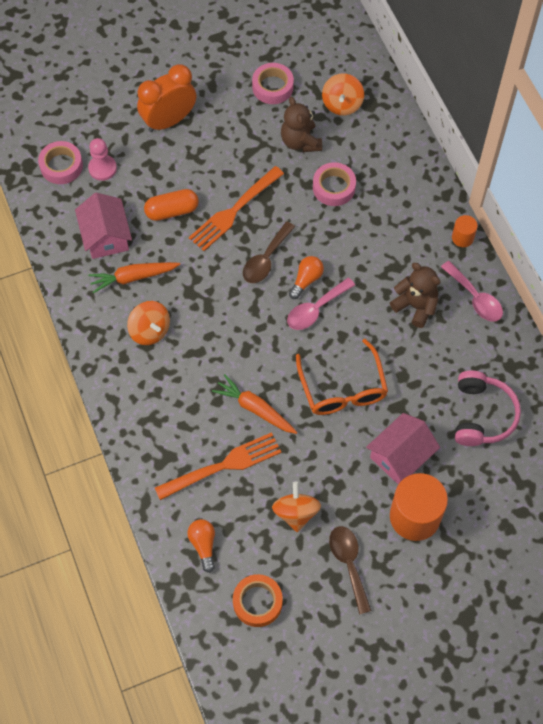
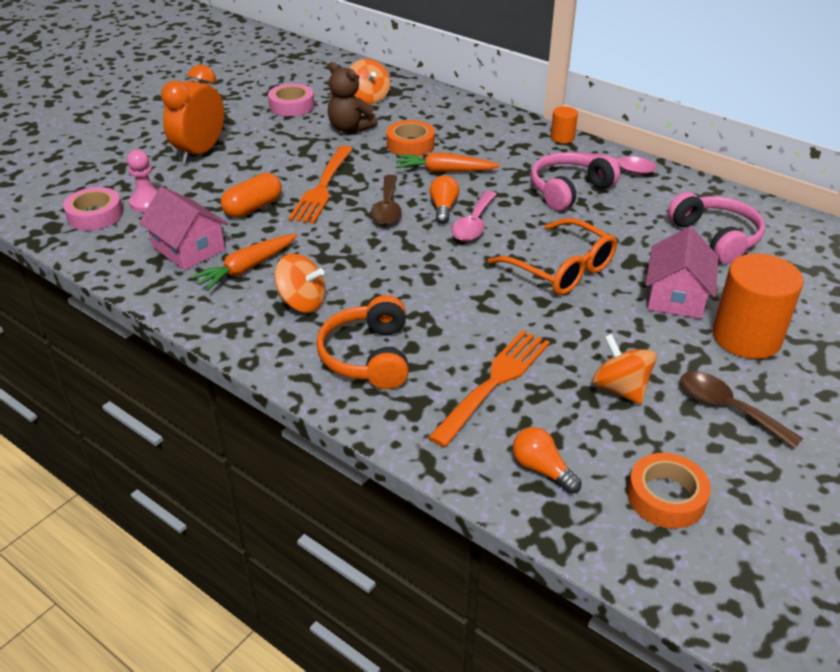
camera: 30 degrees left, 25 degrees down
(161, 402) = (368, 356): none -> orange headphones
(255, 409) = (484, 319): orange carrot -> orange carrot (445, 171)
(334, 187) = (410, 144): pink tape -> orange tape
(415, 306) = (569, 190): brown teddy bear -> pink headphones

